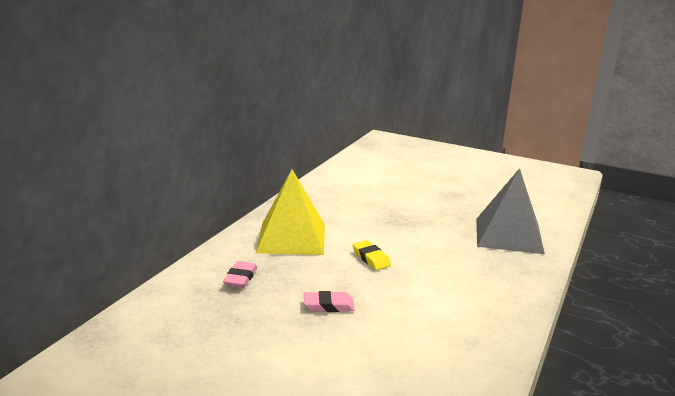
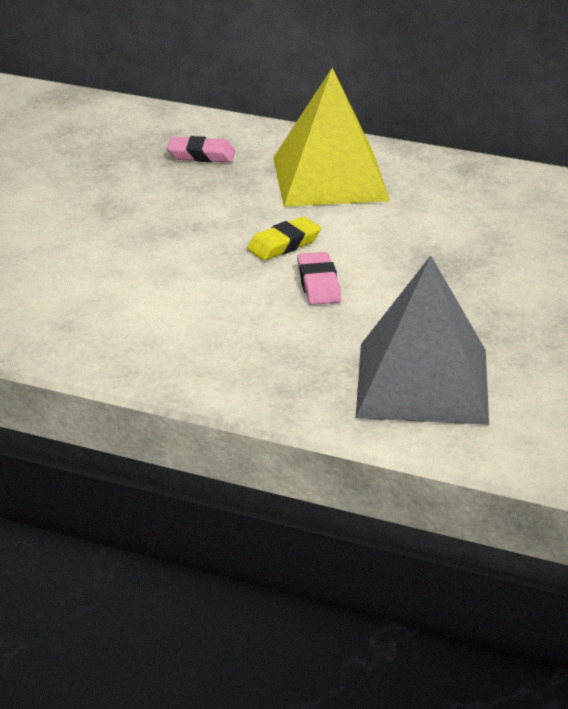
camera: 85 degrees right, 10 degrees up
(328, 305) = (142, 218): pink eraser -> pink eraser (318, 284)

